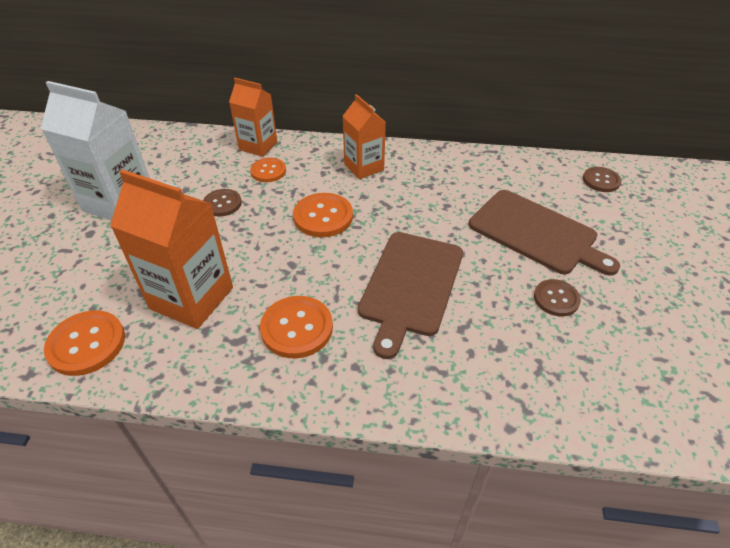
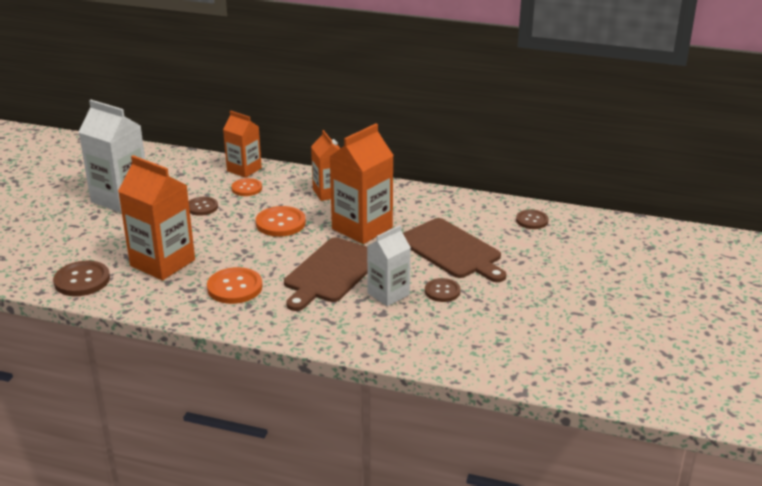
camera: 10 degrees right, 15 degrees down
(86, 344) = (82, 280): orange button -> brown button
(420, 213) = (362, 228): none -> orange carton
(494, 312) = (388, 294): none -> white carton

